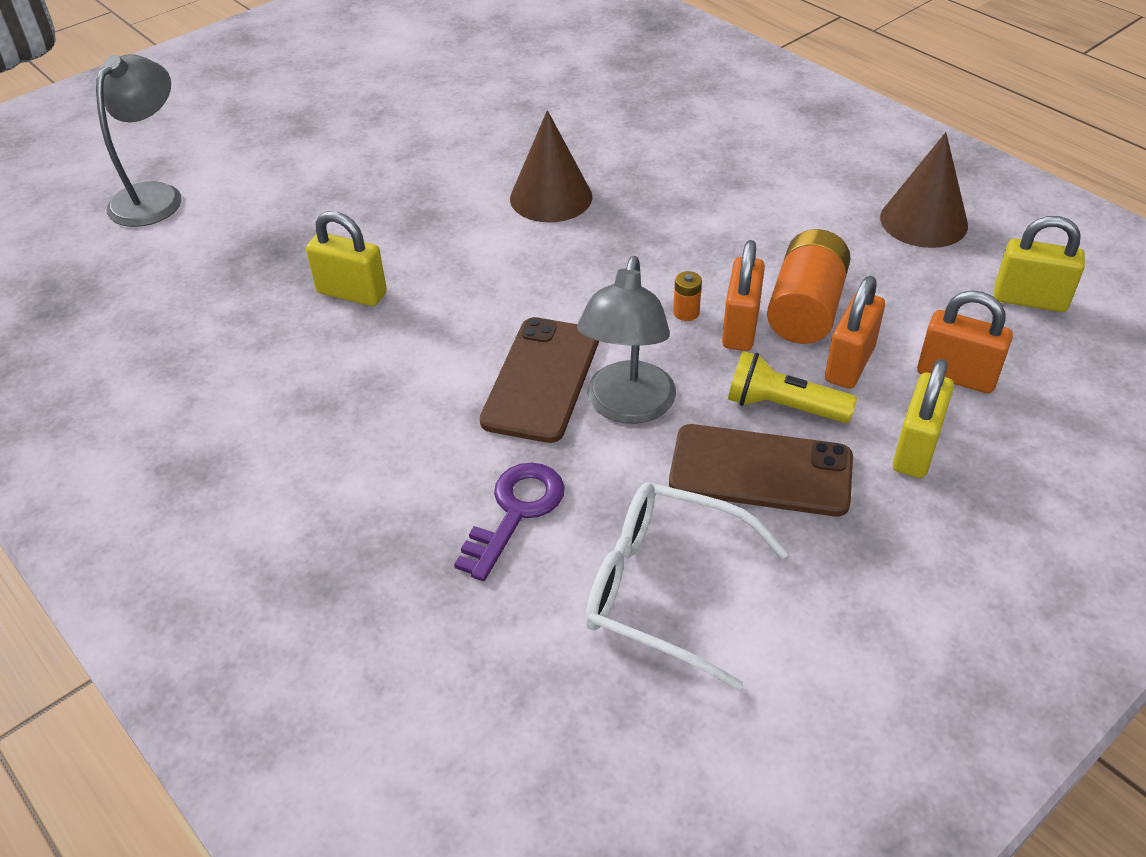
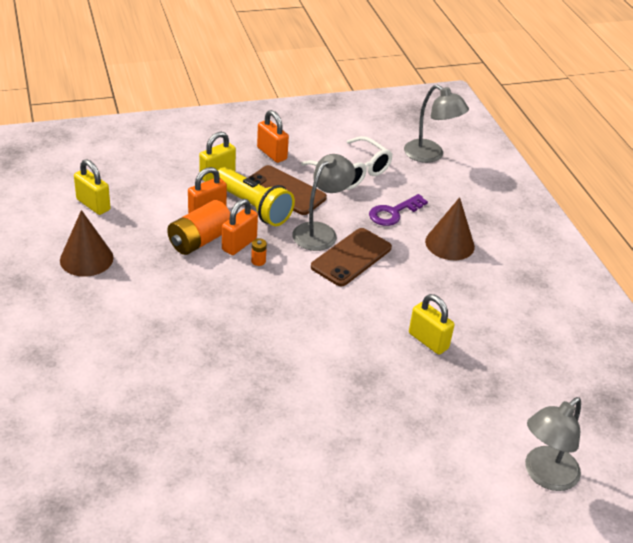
camera: 160 degrees left, 5 degrees down
(510, 750) = (430, 155): none -> grey lamp
(551, 197) = (276, 360): brown cone -> brown cone (449, 244)
(783, 407) = (253, 207): yellow flashlight -> yellow flashlight, size x1.53
(956, 376) = (168, 191): orange padlock -> orange padlock (272, 153)

